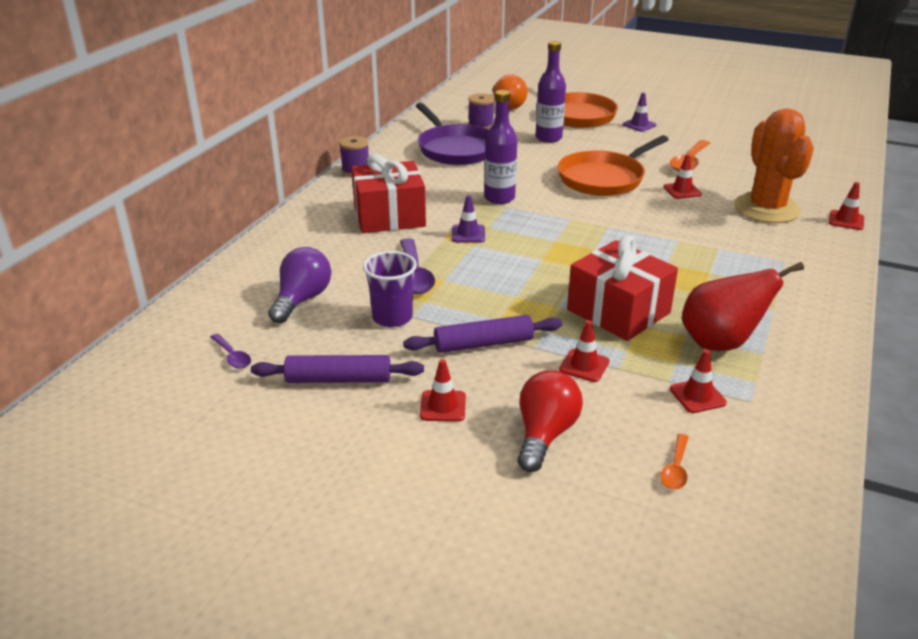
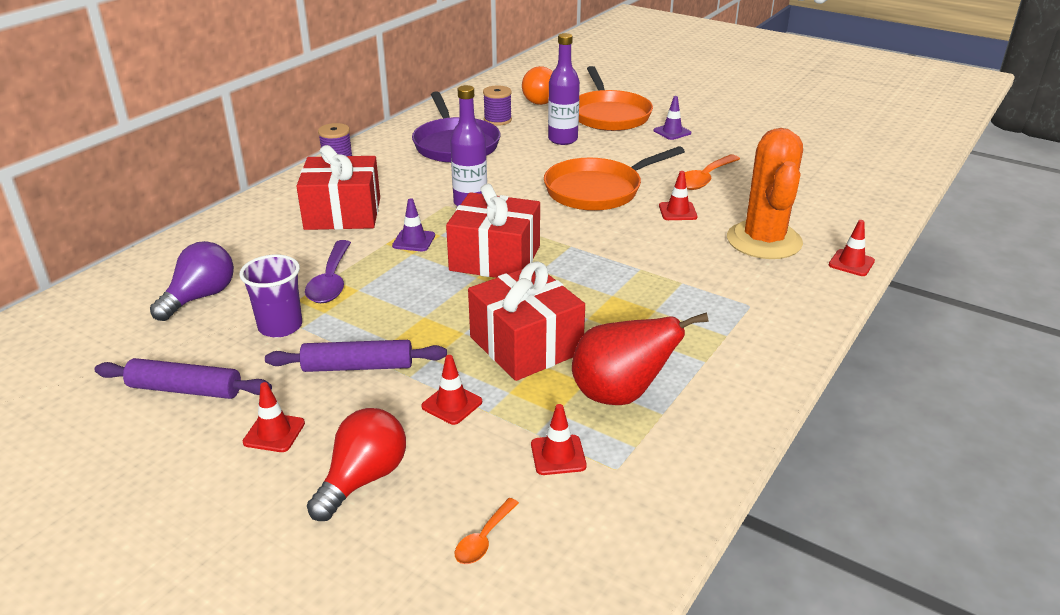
camera: 10 degrees right, 0 degrees up
(232, 356) = (95, 352): purple spoon -> none
(549, 242) = (495, 258): none -> red gift

